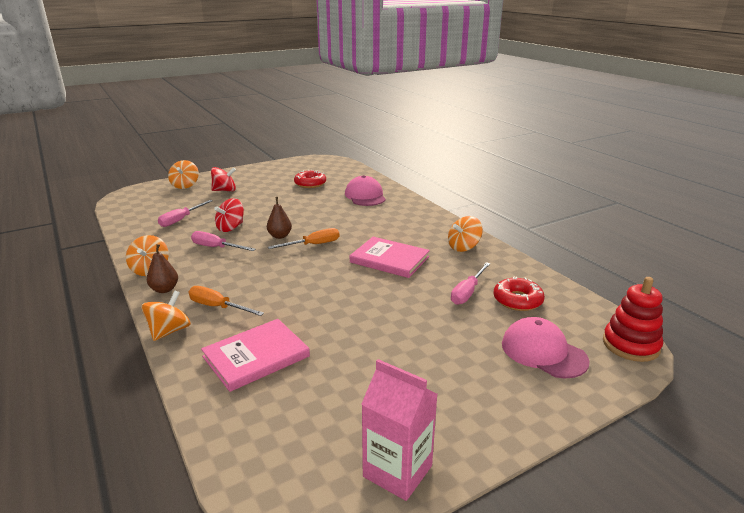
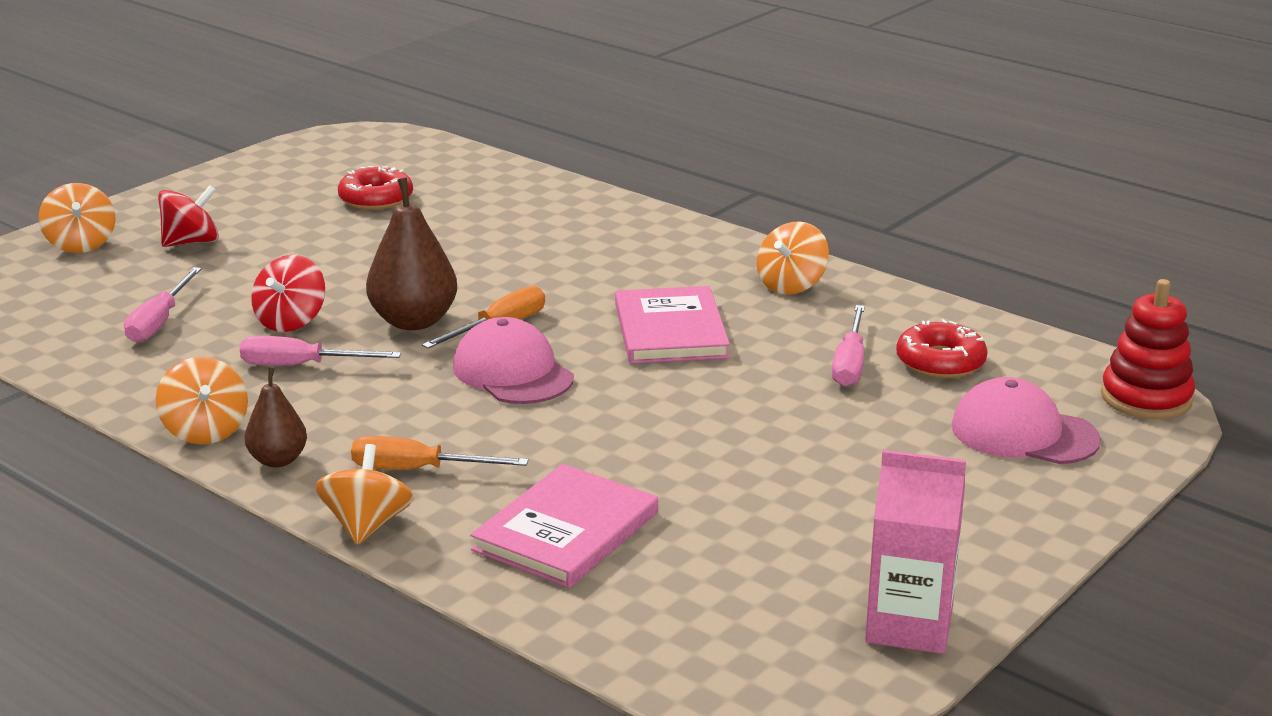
camera: 20 degrees left, 0 degrees up
(280, 236) = (414, 321): brown pear -> brown pear, size x1.69
(365, 196) = (521, 210): pink cap -> pink cap (513, 372)
(389, 259) = (670, 330): pink book -> pink book turned 75 degrees clockwise

